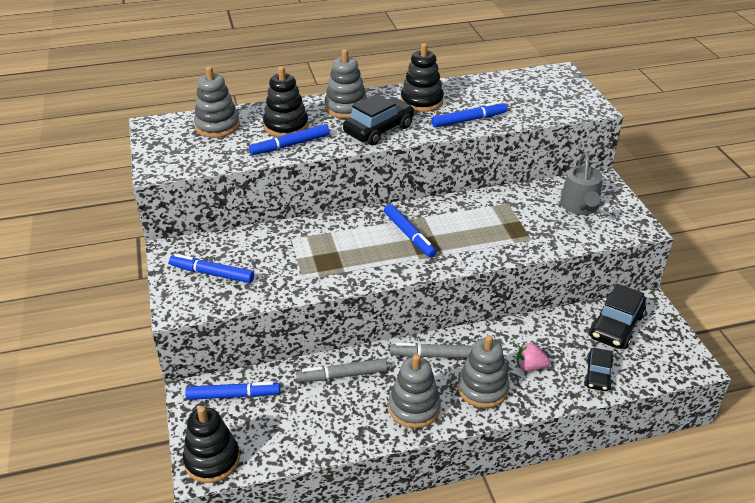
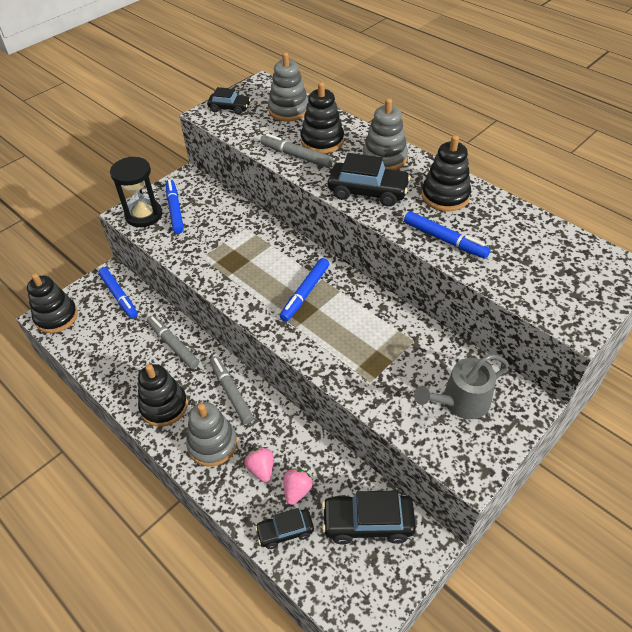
camera: 60 degrees right, 10 degrees up
(167, 155) = (229, 108): none -> black car
(194, 297) = (144, 215): none -> black hourglass
(290, 145) = (296, 156): blue marker -> grey marker
(414, 408) = (164, 406): grey stacking toy -> black stacking toy
(564, 353) = (297, 490): none -> pink strawberry

